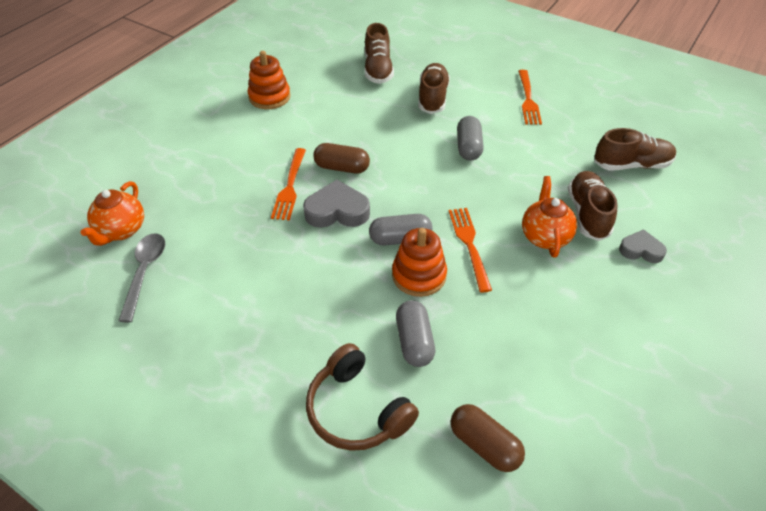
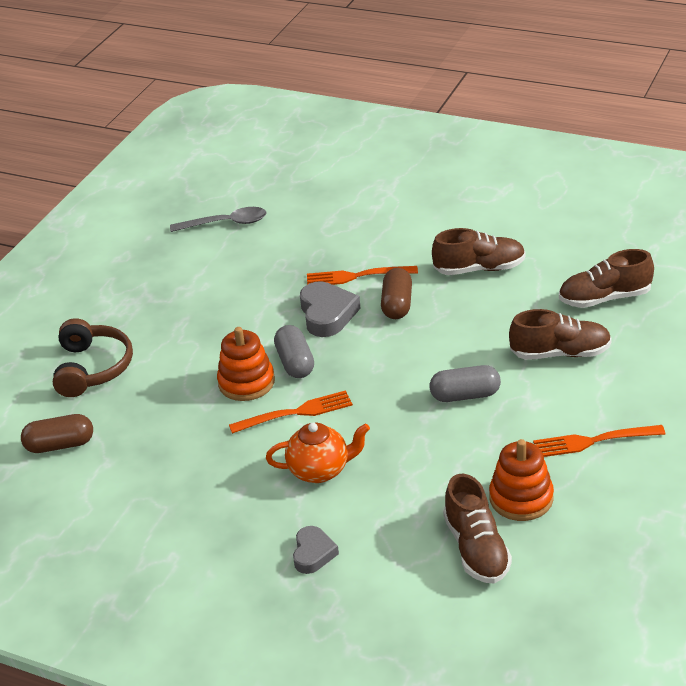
camera: 85 degrees right, 10 degrees down
(121, 231) = (273, 197): orange teapot -> none
(269, 97) = (508, 229): orange stacking toy -> orange stacking toy (521, 498)
(357, 410) = (92, 368): brown headphones -> brown headphones turned 135 degrees clockwise
(414, 341) = (164, 391): grey capsule -> none
(484, 445) = (60, 445): brown capsule -> brown capsule turned 45 degrees clockwise
(587, 214) = (366, 506): brown shoe -> brown shoe (479, 269)

